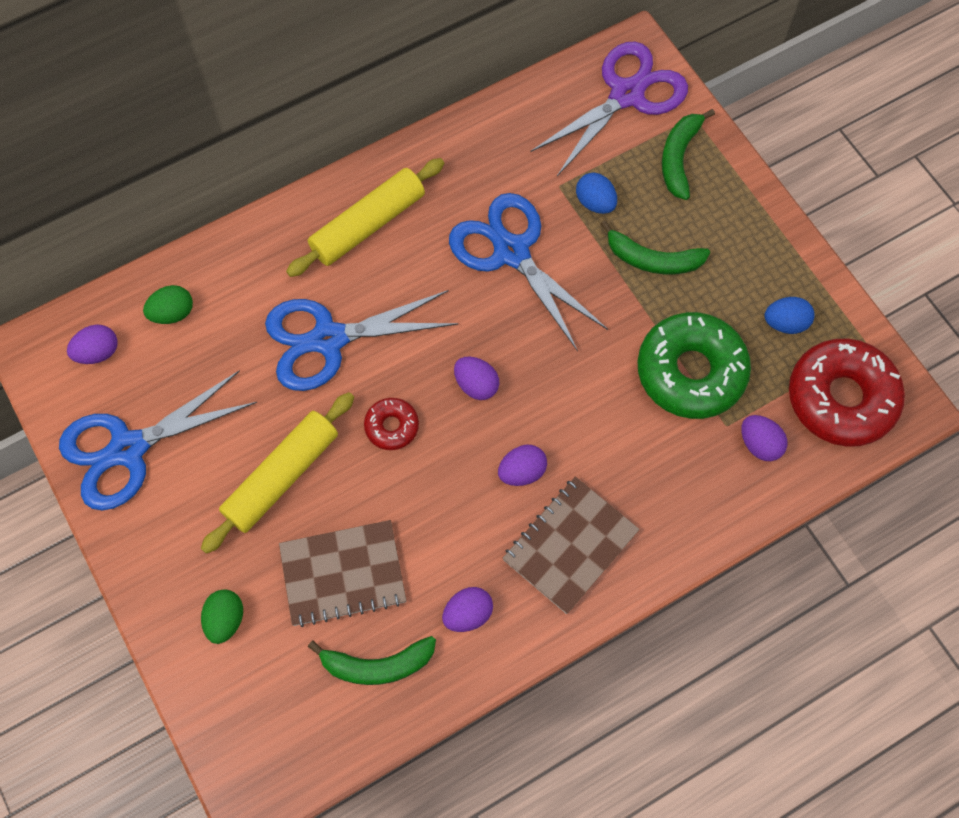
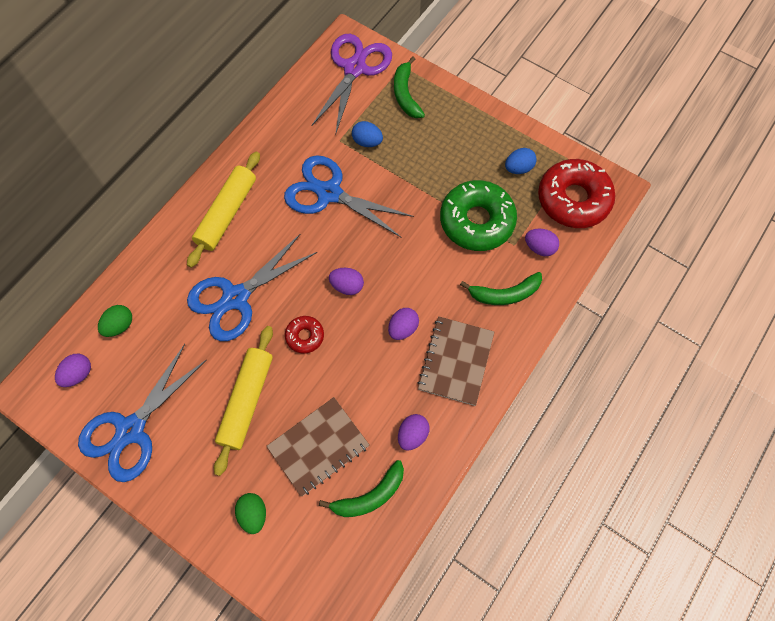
camera: 25 degrees left, 0 degrees up
(652, 259) = (419, 162): green banana -> green banana (504, 294)

